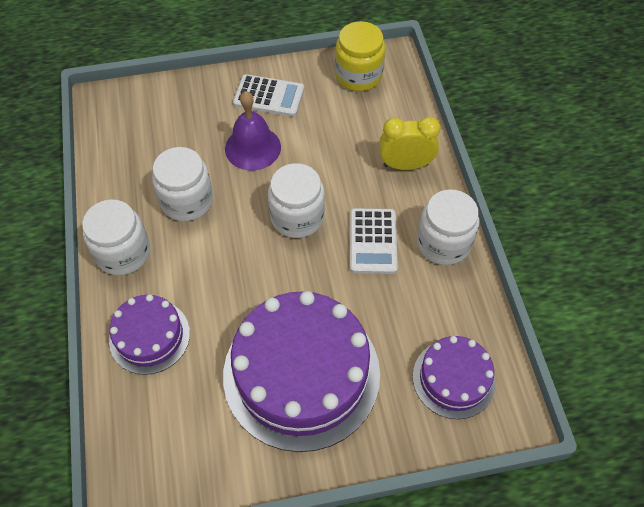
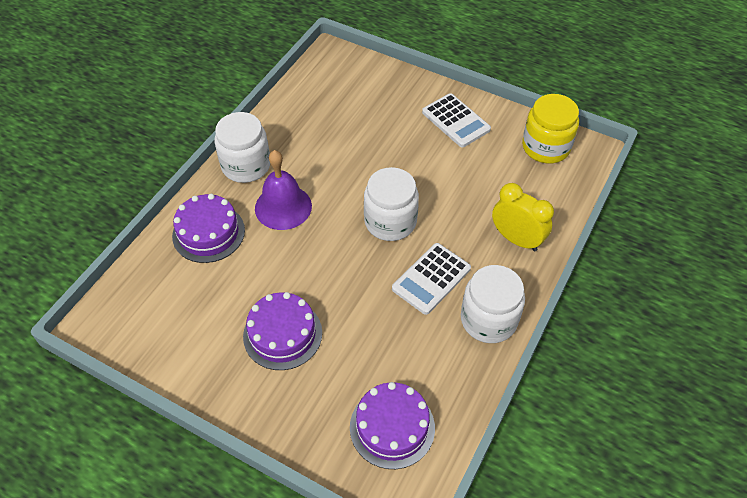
camera: 40 degrees right, 5 degrees down
(187, 200) = (322, 158): white jar -> none
(253, 148) = (406, 151): purple bell -> purple bell (283, 207)
(301, 373) = (282, 334): purple cake -> purple cake, size x0.53

